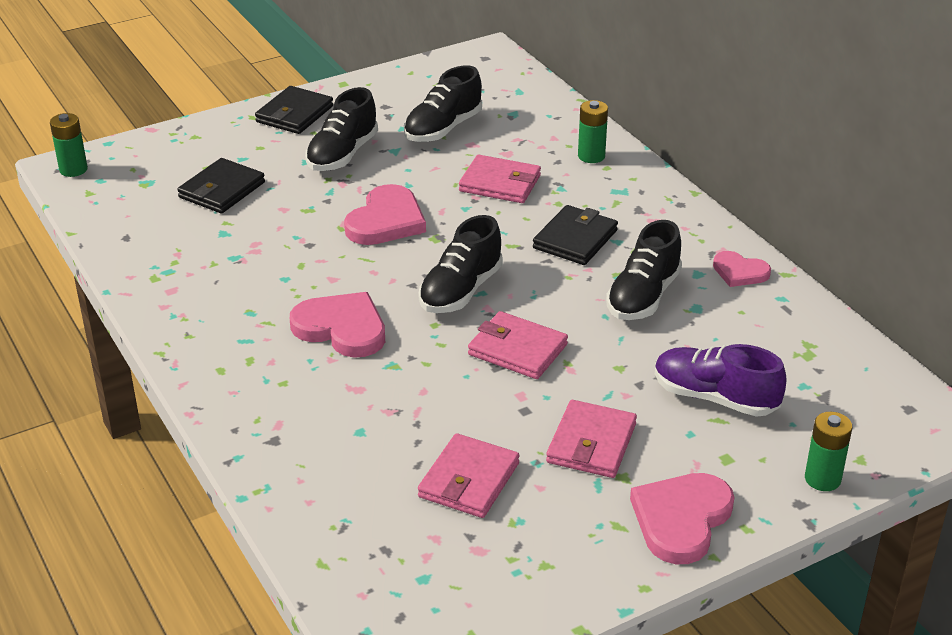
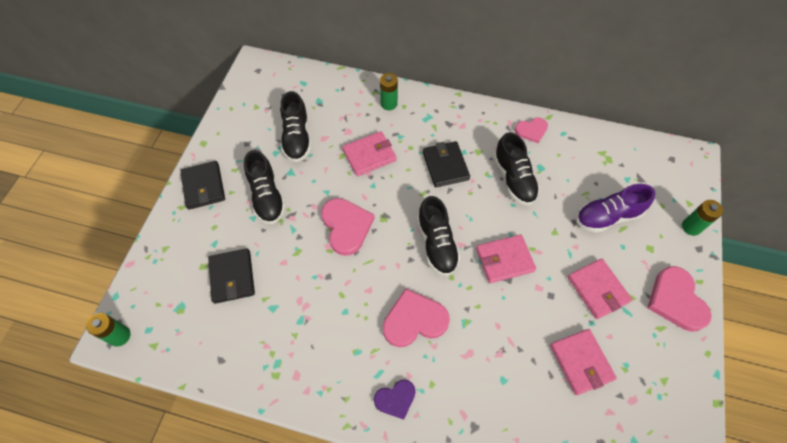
camera: 45 degrees left, 25 degrees up
(232, 367) = (395, 399): none -> purple heart

